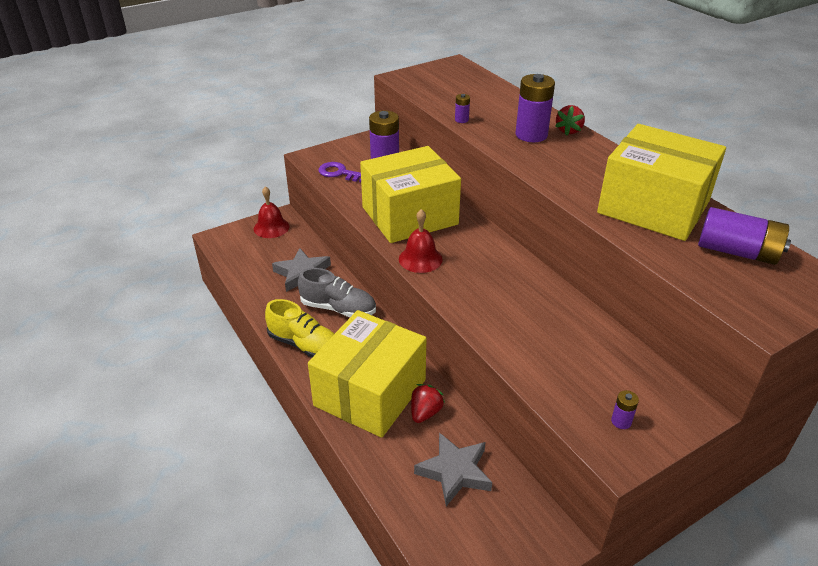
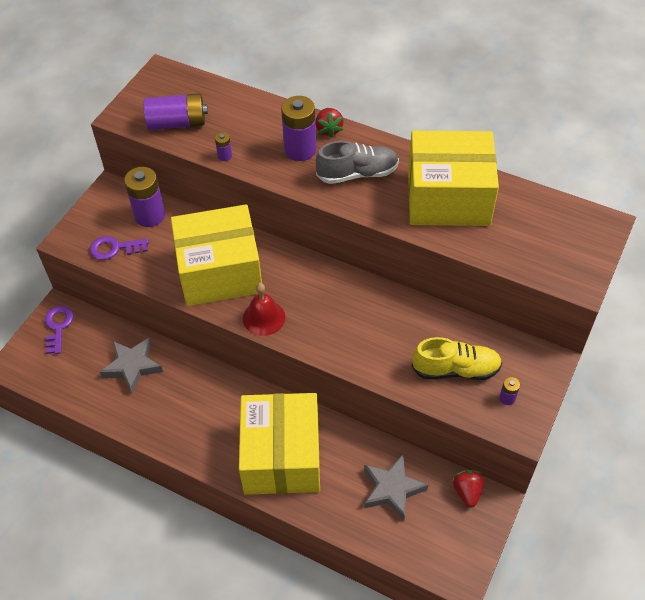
camera: 30 degrees left, 15 degrees up
(271, 227) = (58, 327): red bell -> purple key
(305, 345) = (193, 440): yellow shoe -> yellow shoe (456, 369)
(338, 308) = (194, 387): grey shoe -> grey shoe (357, 174)
(409, 216) = (220, 272): yellow box -> yellow box turned 45 degrees clockwise
(425, 413) = (337, 450): red strawberry -> red strawberry (467, 492)
(737, 252) = (531, 219): purple battery -> purple battery (177, 123)

